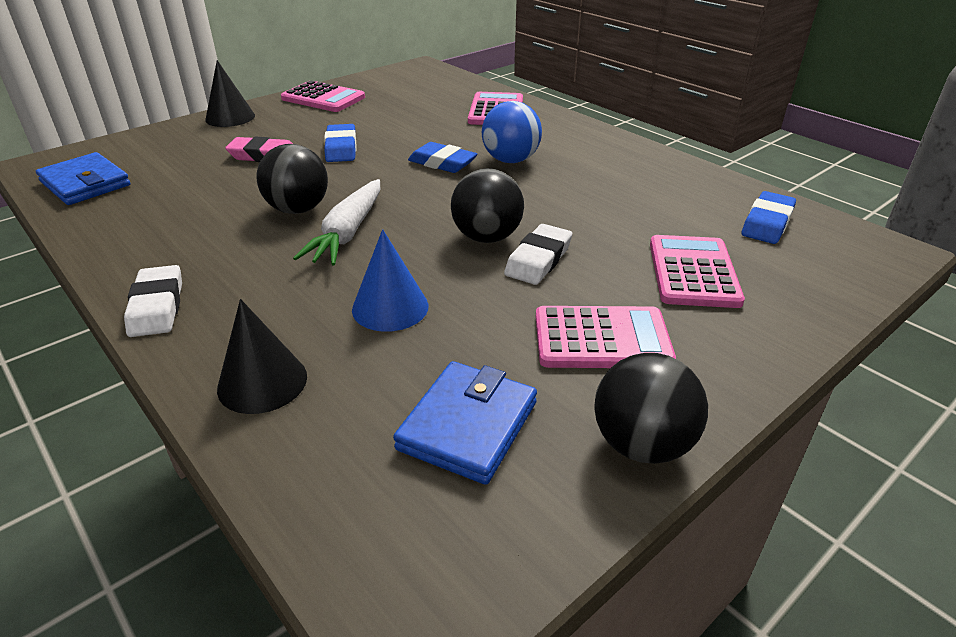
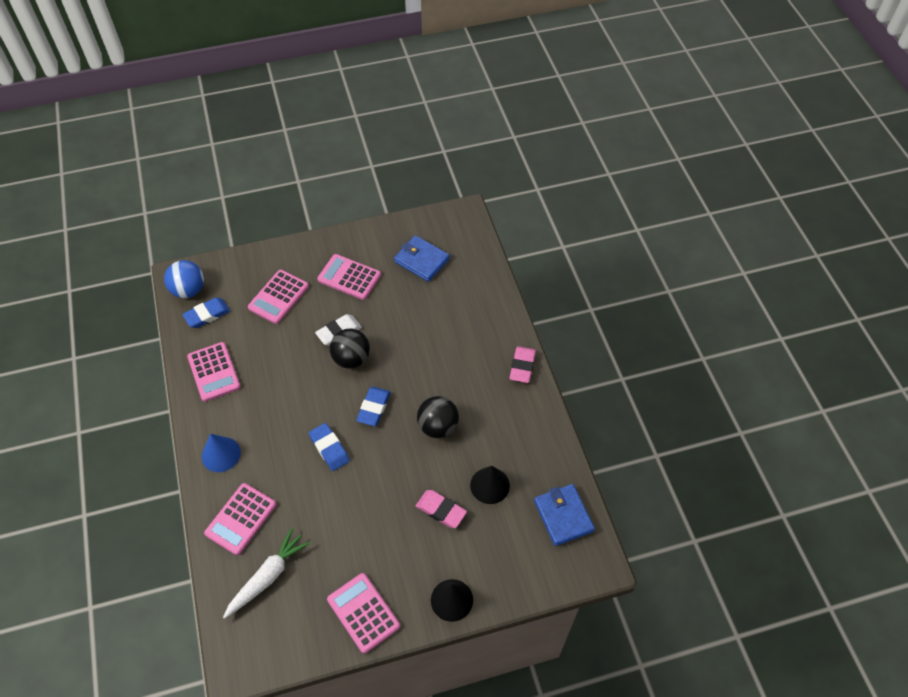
camera: 155 degrees left, 20 degrees up
(157, 306) = (522, 366): white eraser -> pink eraser
(262, 382) = (485, 305): black cone -> black cone (490, 485)
(341, 148) = (385, 500): blue eraser -> blue eraser (374, 408)
(348, 233) = (419, 391): white carrot -> white carrot (268, 576)
(390, 307) = (422, 326): blue cone -> blue cone (221, 454)
(467, 425) = (421, 260): blue wallet -> blue wallet turned 75 degrees clockwise
(510, 160) = (285, 434): blue ball -> blue ball (188, 290)
(642, 444) = (372, 234): black ball -> none
(668, 180) = (214, 372): none -> pink calculator

